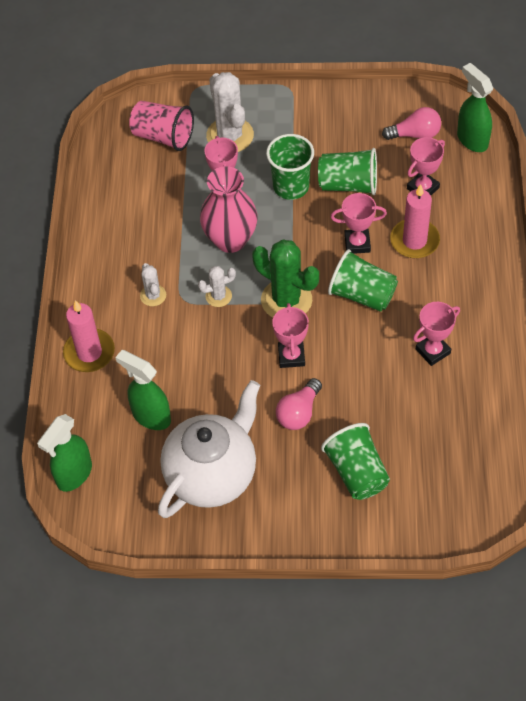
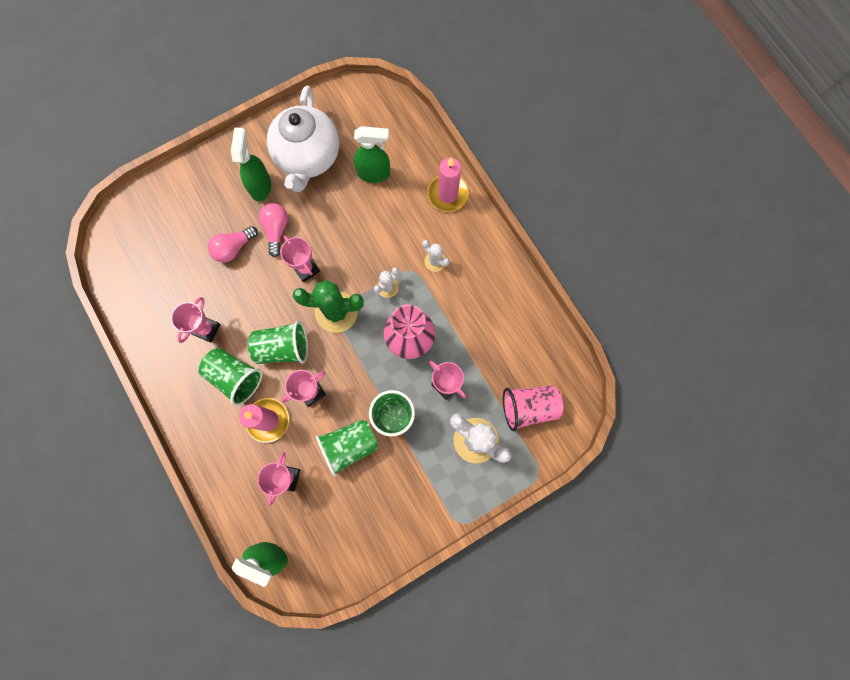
camera: 145 degrees right, 20 degrees up
(74, 475) = (396, 110): green spray bottle -> green spray bottle (260, 186)
(356, 472) = (214, 210): green cup -> green cup (235, 377)
(415, 134) = (322, 533): pink light bulb -> pink light bulb (233, 248)

